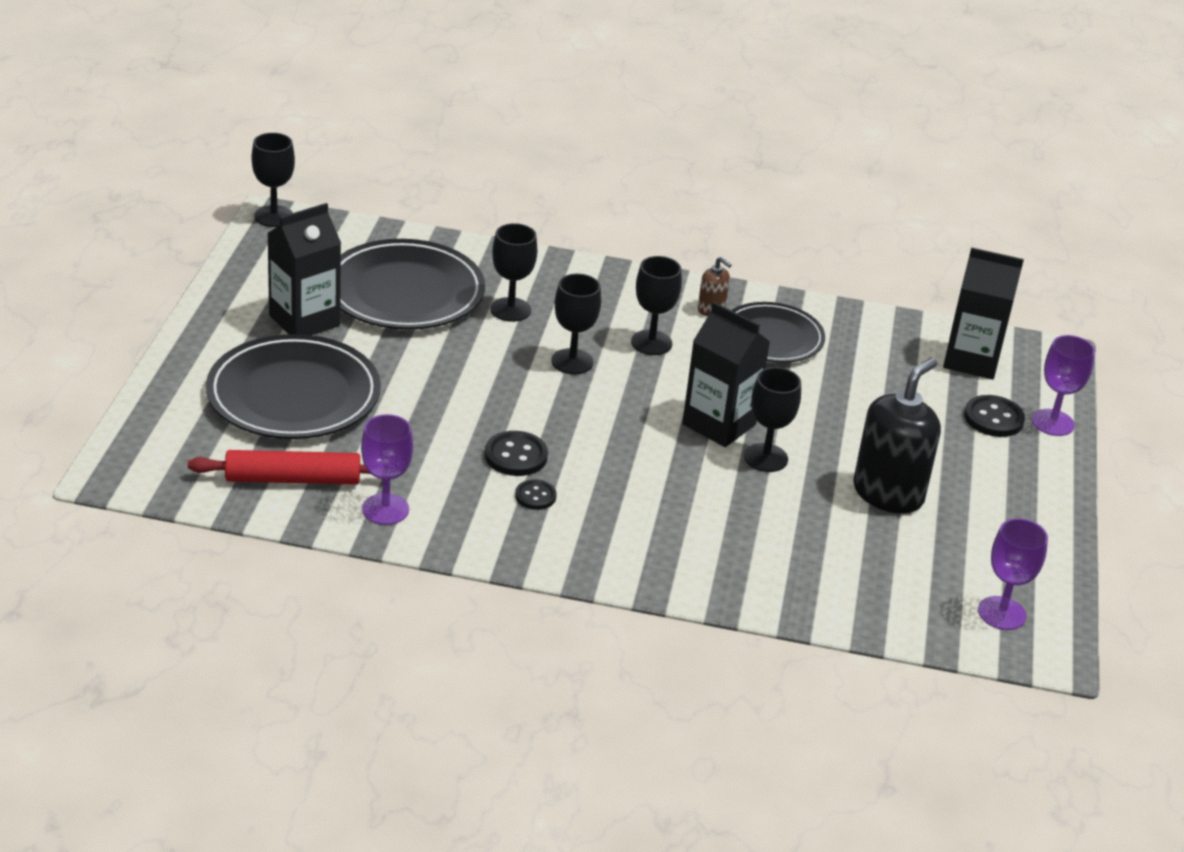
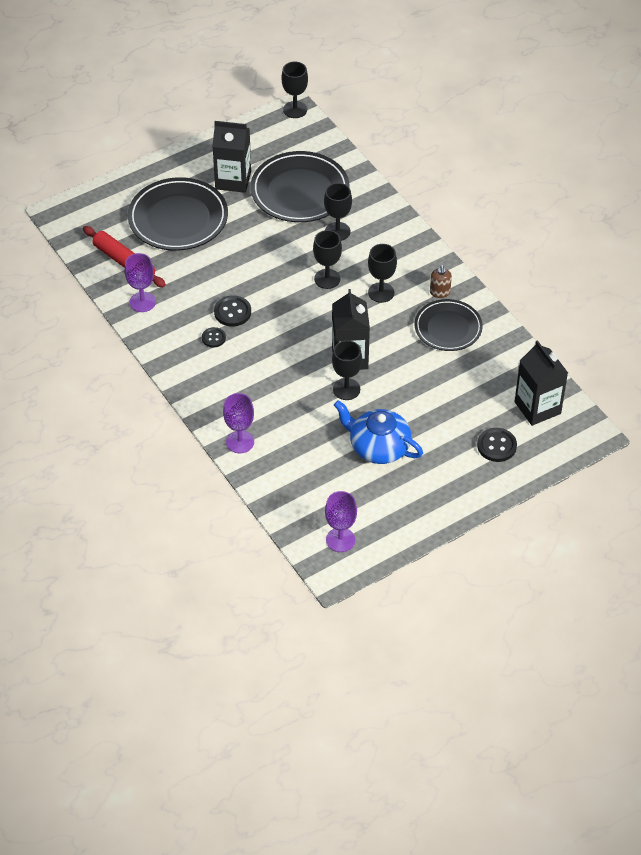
camera: 50 degrees right, 15 degrees up
(888, 494) = (378, 447): black soap dispenser -> blue teapot
(1052, 423) = (525, 469): purple goblet -> purple goblet (240, 442)

